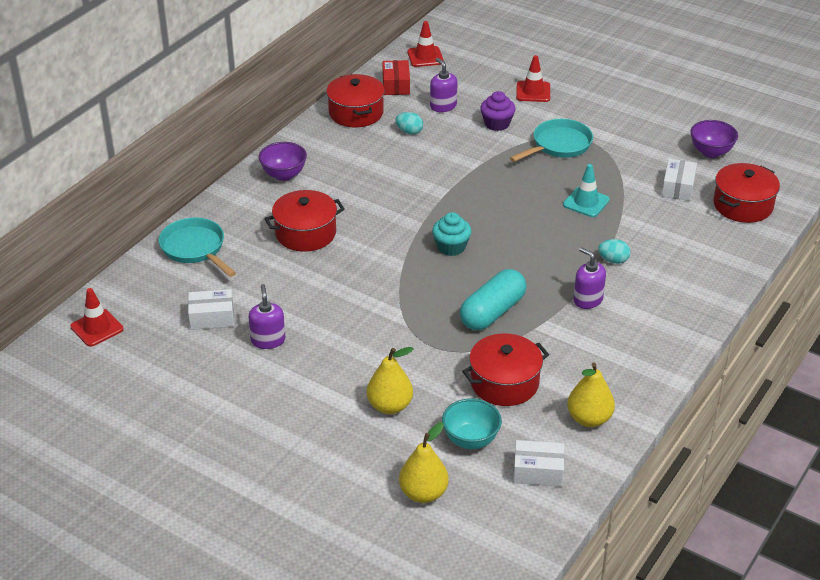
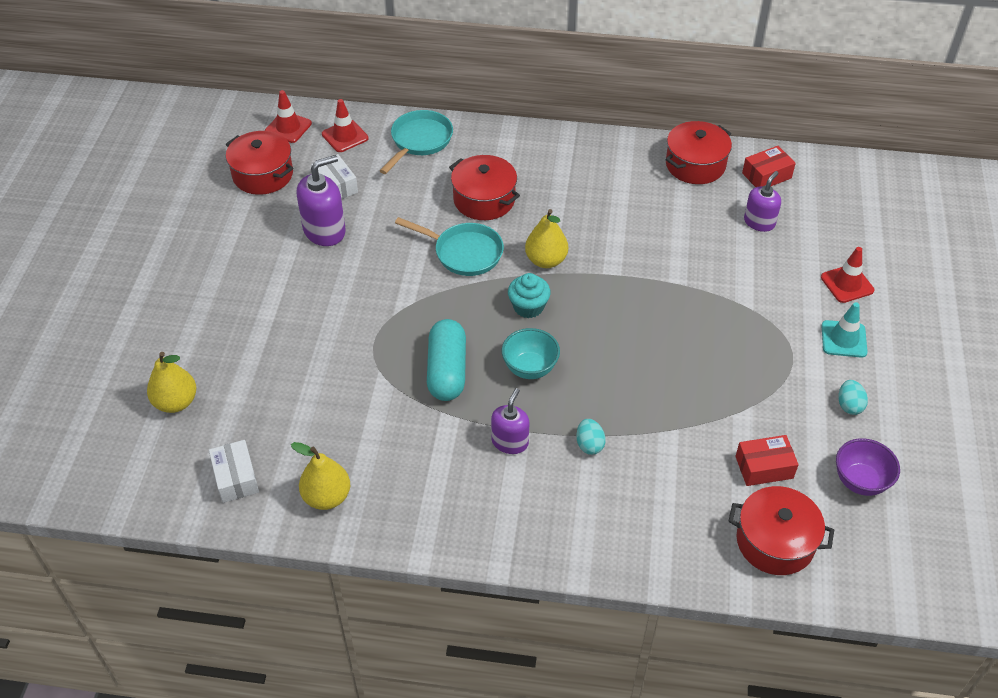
camera: 65 degrees right, 10 degrees up
(268, 340) = (324, 231): purple soap dispenser -> purple soap dispenser, size x1.53
(284, 175) = (560, 154): purple bowl -> none
(390, 406) = (277, 340): yellow pear -> yellow pear (546, 260)
(409, 132) = (694, 213): turquoise egg -> turquoise egg (849, 405)
(425, 57) = (836, 179): red traffic cone -> red traffic cone (345, 136)
(470, 440) = (257, 413): turquoise bowl -> turquoise bowl (530, 368)
(492, 312) = (447, 371): turquoise capsule -> turquoise capsule turned 75 degrees clockwise
(497, 124) = (762, 274): purple cupcake -> none
(504, 383) = (348, 413): red pot -> red pot (263, 175)
(558, 145) = (763, 336): turquoise pan -> turquoise pan (464, 253)
(586, 202) = (676, 391): turquoise traffic cone -> turquoise traffic cone (843, 339)
(678, 187) = (764, 467): white box -> red box

